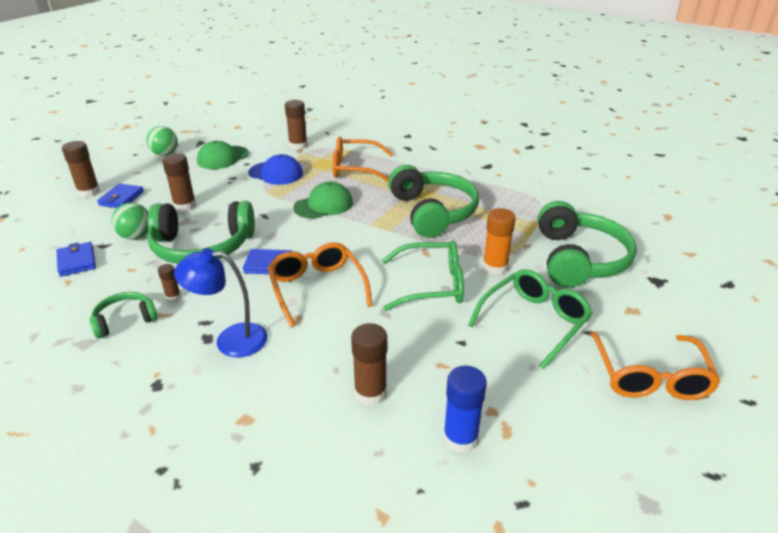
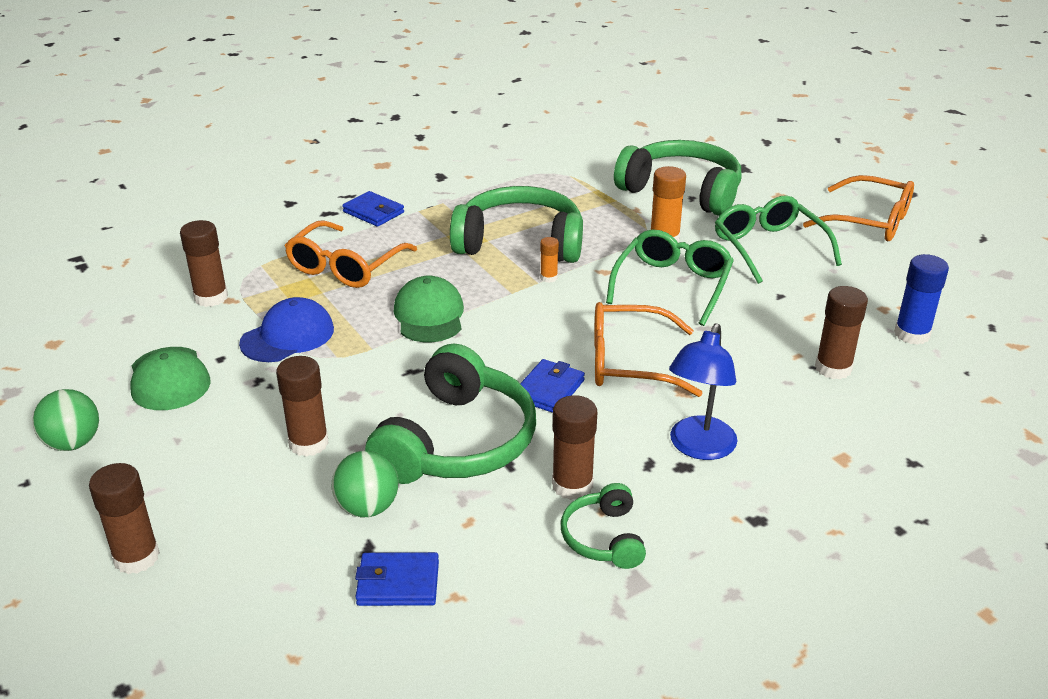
camera: 65 degrees left, 0 degrees up
(121, 198) = (210, 515): blue wallet -> blue wallet (373, 212)
(173, 296) = (572, 485): brown glue stick -> brown glue stick, size x1.83
(398, 233) = (548, 277): none -> orange glue stick

